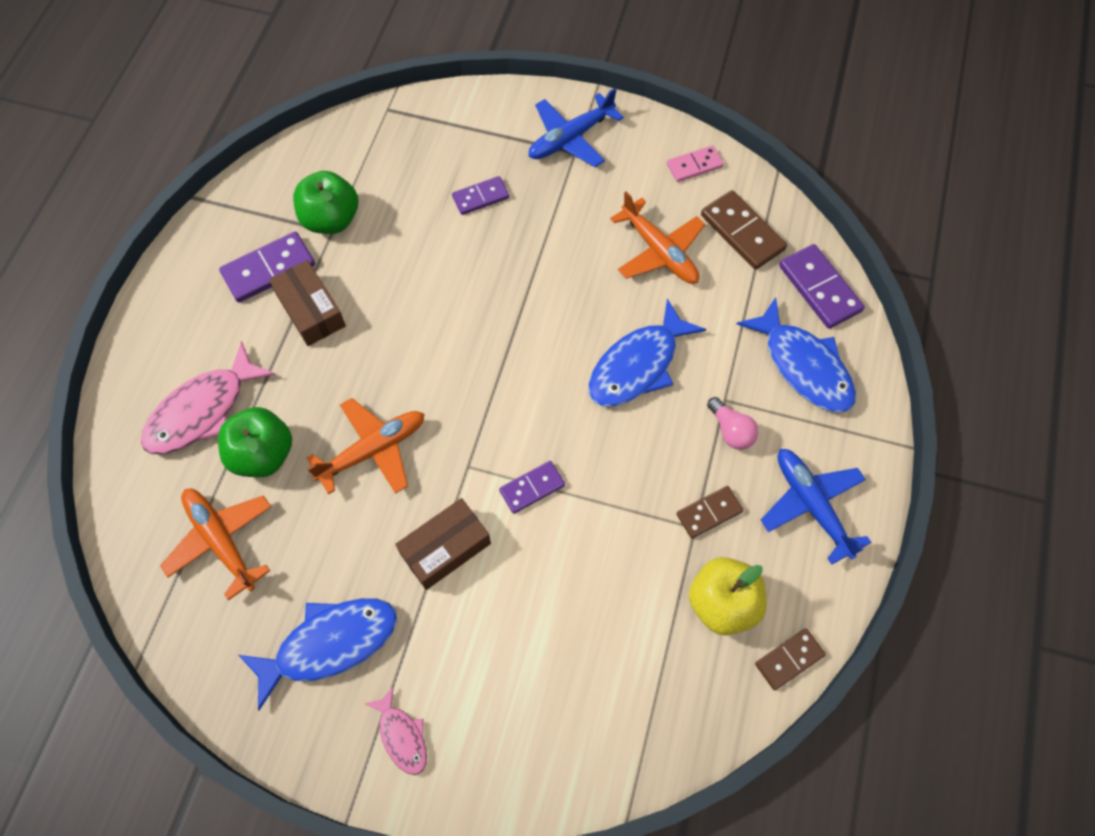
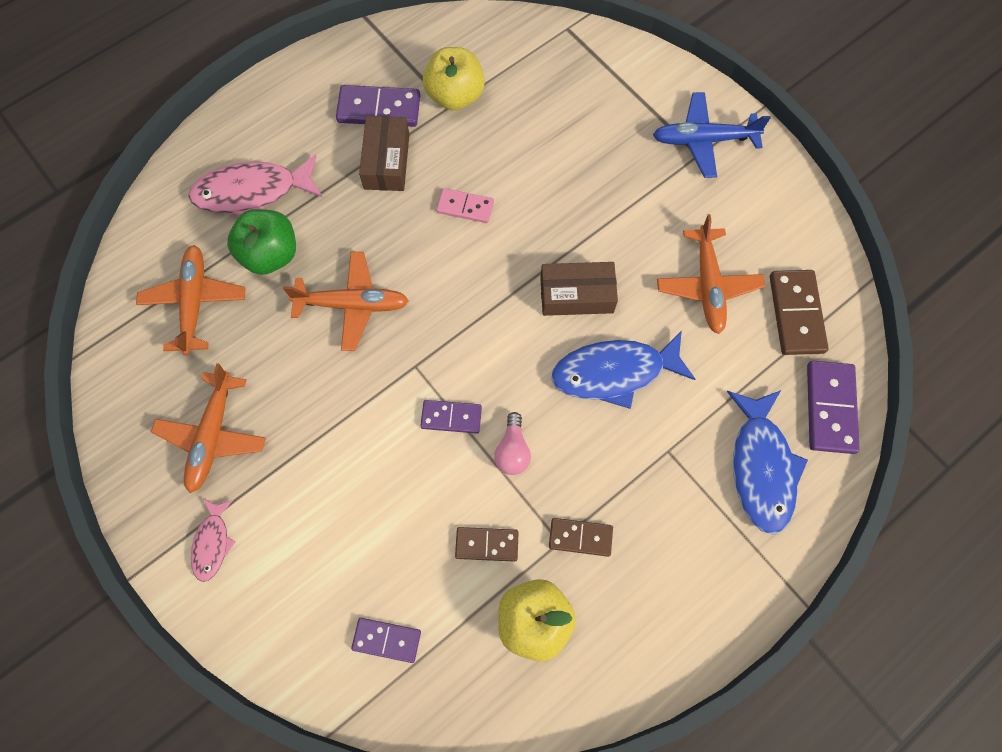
camera: 35 degrees right, 5 degrees up
(330, 644) = (213, 435): blue fish -> orange plane
(331, 219) = (455, 96): green apple -> yellow apple
(445, 548) = (349, 420): brown box -> brown box (576, 295)
(480, 197) = (588, 147): purple domino -> purple domino (387, 640)
(694, 166) = (797, 228): pink domino -> pink domino (465, 207)
(731, 431) = (652, 481): pink light bulb -> pink light bulb (512, 451)
(789, 659) = (554, 708): brown domino -> brown domino (487, 544)
(812, 505) = (674, 593): blue plane -> none

